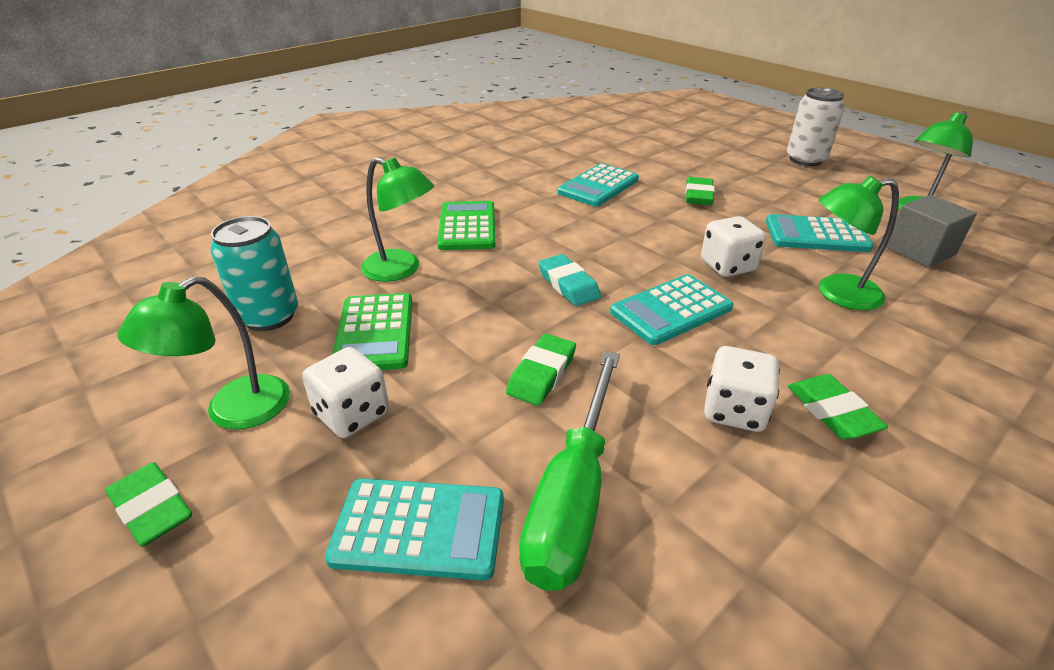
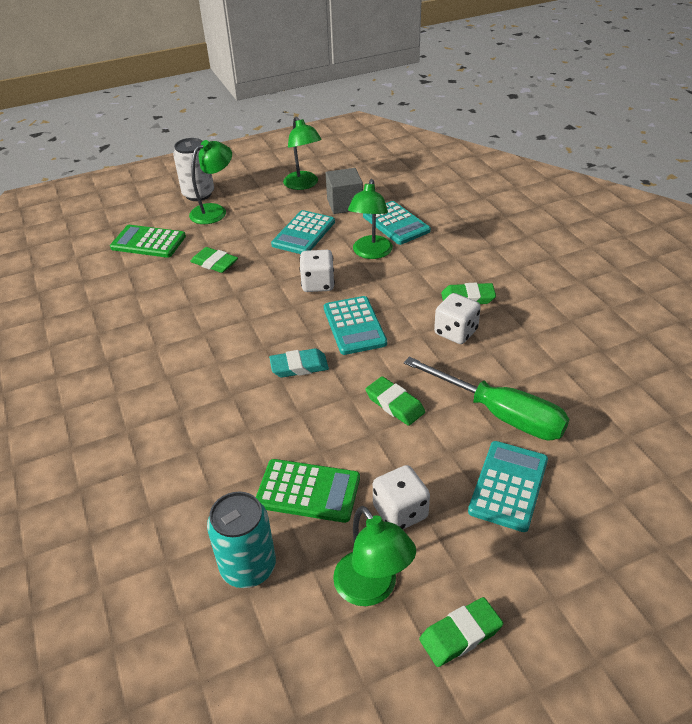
camera: 70 degrees left, 5 degrees up
(401, 270) = (221, 464): green lamp -> green lamp (214, 211)
(467, 226) = (172, 408): green calculator -> green calculator (148, 242)
(598, 186) = (158, 310): turquoise calculator -> turquoise calculator (396, 223)

